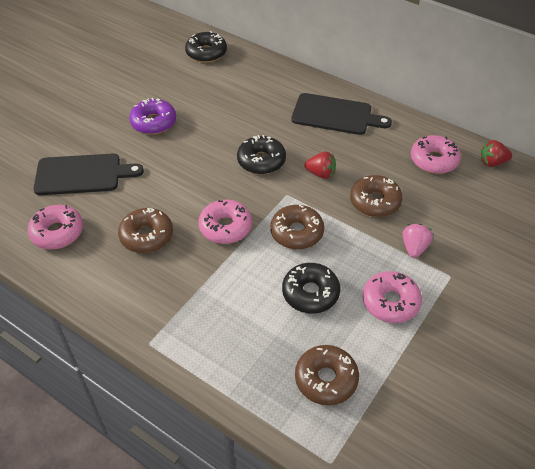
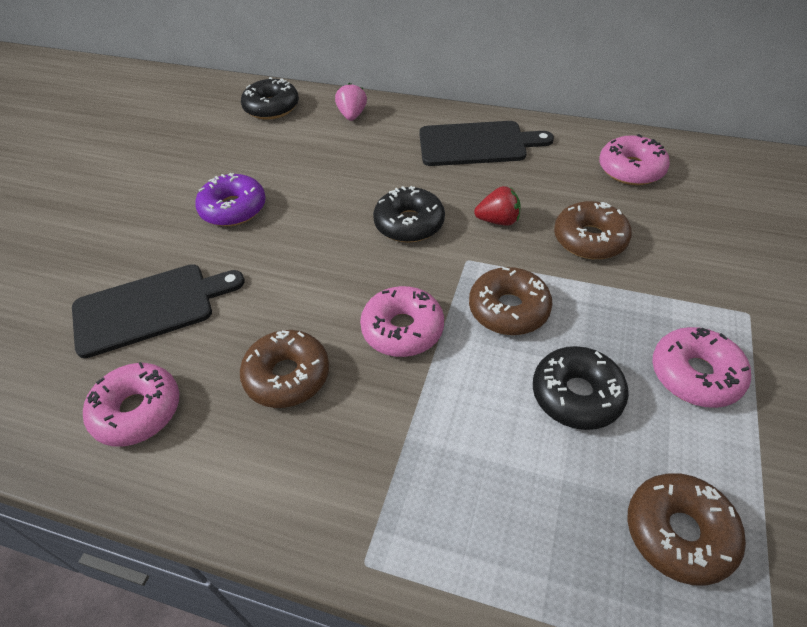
camera: 15 degrees left, 0 degrees up
(414, 248) = (678, 287): pink strawberry -> pink strawberry (352, 115)
(492, 162) = (701, 155): red strawberry -> none

